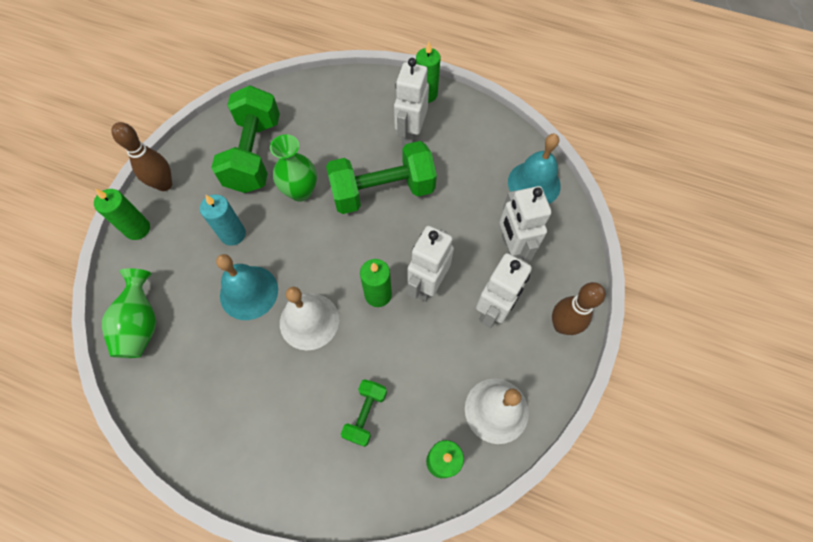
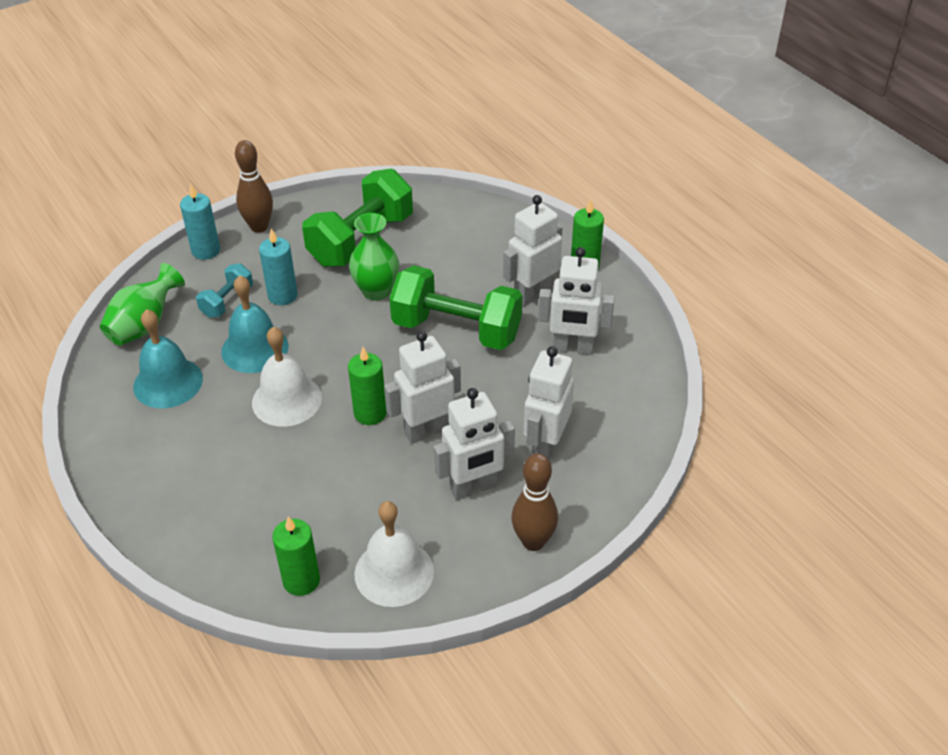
camera: 35 degrees right, 20 degrees down
(137, 229) = (206, 251): green candle -> turquoise candle
(193, 264) = (227, 301): none -> turquoise dumbbell
(365, 414) = (268, 502): green dumbbell -> none
(469, 162) = (572, 348): none -> white robot
(534, 183) = (628, 402): turquoise bell -> turquoise bell (168, 382)

